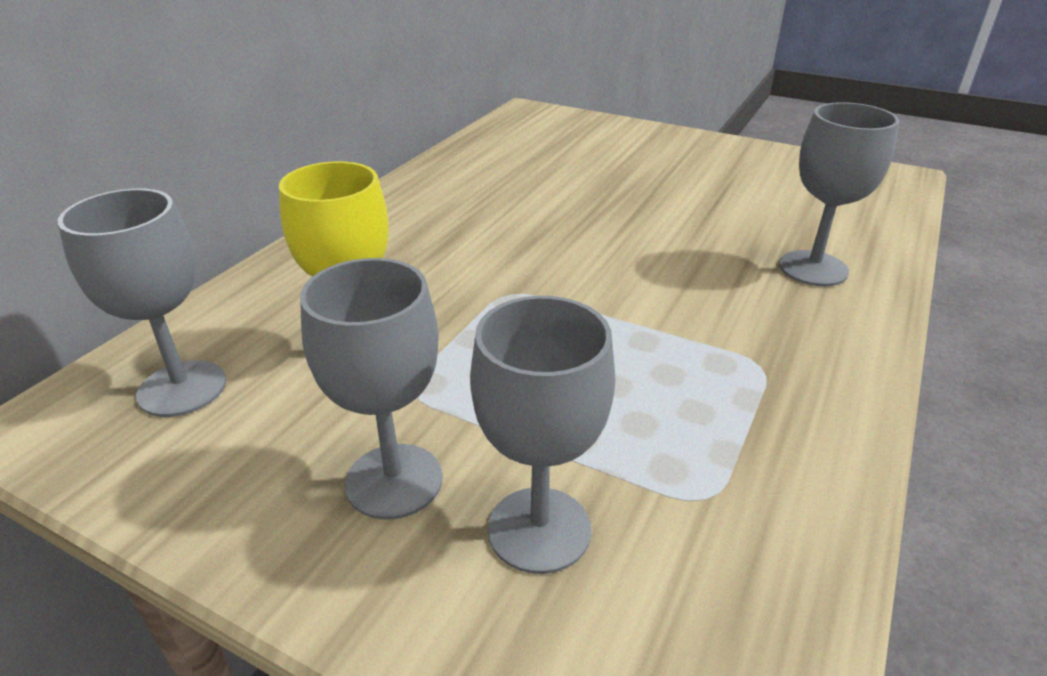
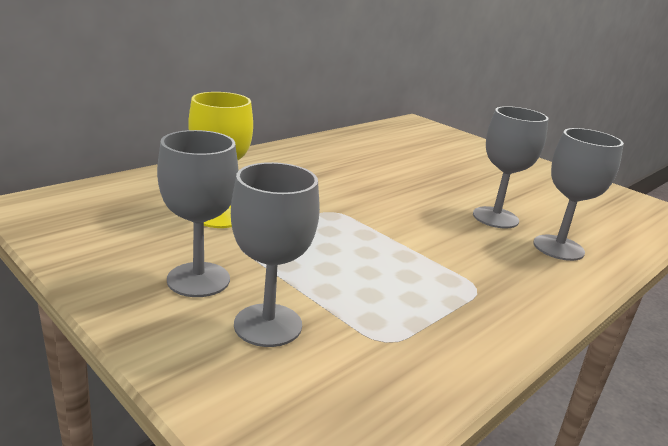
camera: 15 degrees right, 10 degrees down
(182, 388) = (110, 208): grey goblet -> grey goblet (495, 217)

